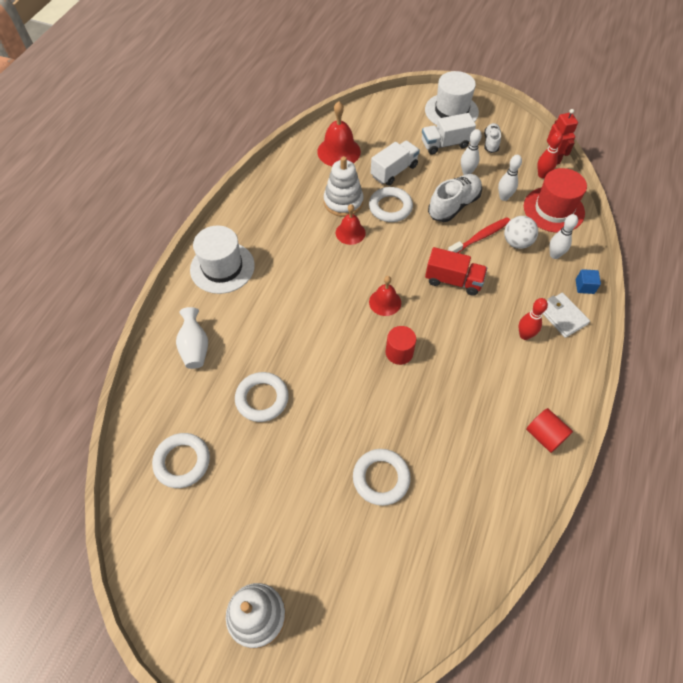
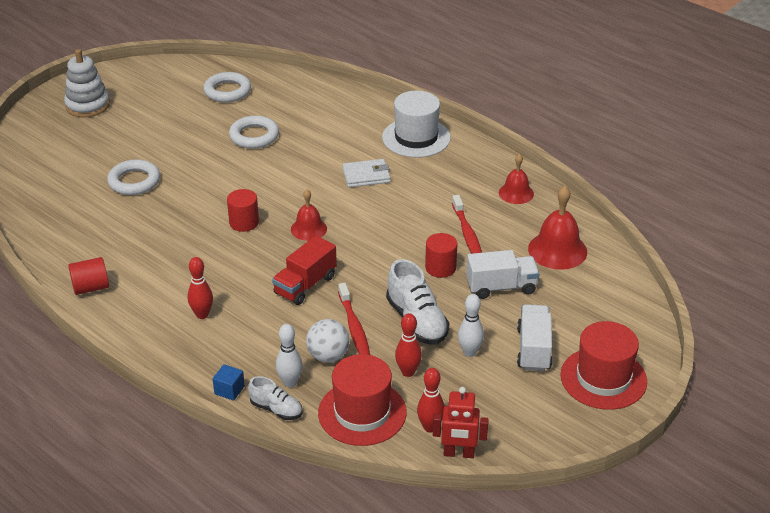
camera: 110 degrees right, 20 degrees down
(195, 347) = (331, 110): white vase -> none
(343, 202) = (467, 234): white stacking toy -> red toothbrush
(350, 233) = (417, 228): red bell -> red bell (516, 193)
(390, 207) = (440, 268): white ring -> red cylinder
(394, 171) = (501, 287): white truck -> white truck turned 75 degrees counterclockwise
(451, 111) = (603, 378): white hat -> red hat
(491, 143) = (518, 397): white shoe -> white shoe (276, 409)
(504, 197) = (408, 372): white bowling pin -> red bowling pin
(562, 316) = (204, 353): white wallet -> white wallet (366, 176)

